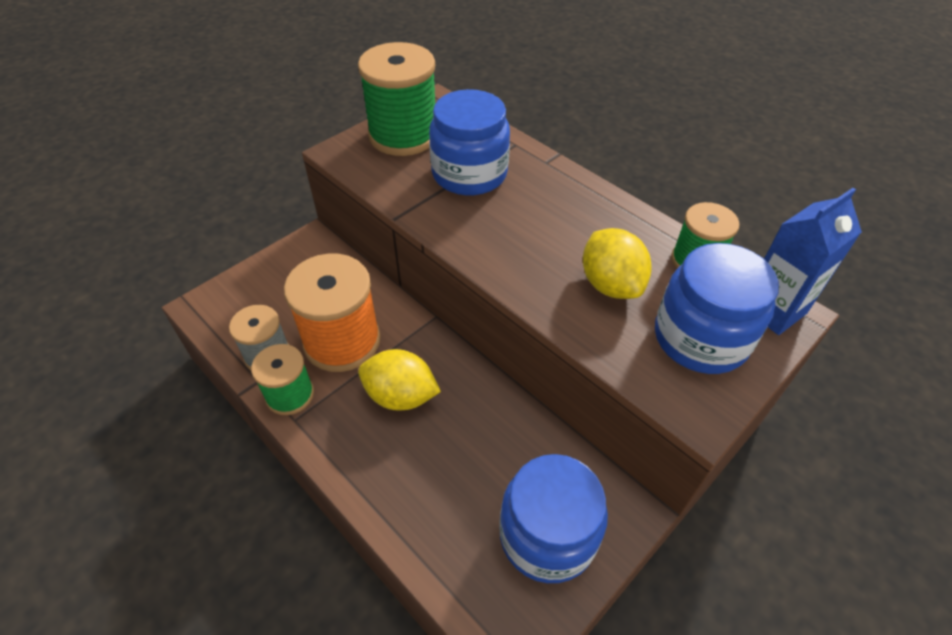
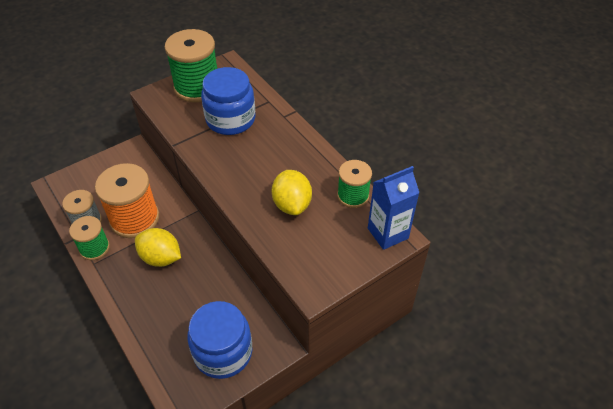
camera: 10 degrees right, 0 degrees up
(700, 338) = (333, 245): blue jar -> none

